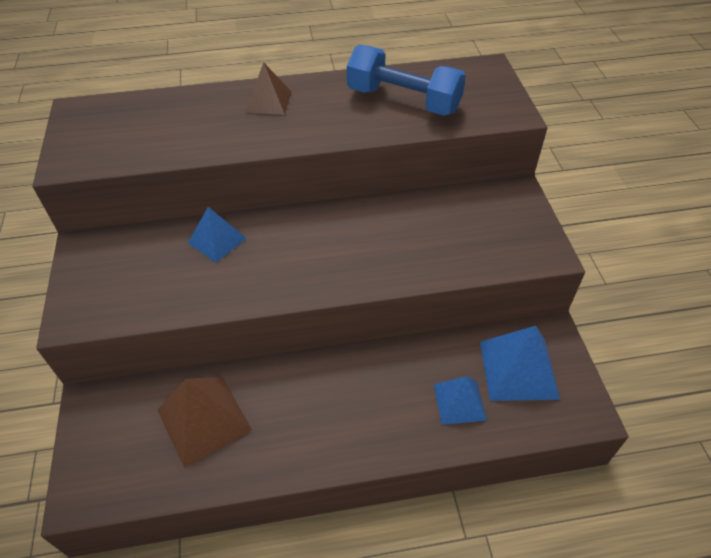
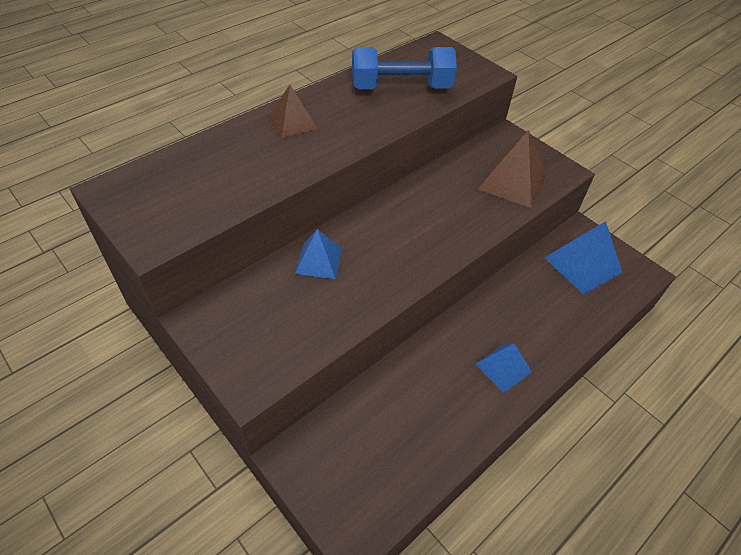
camera: 35 degrees left, 0 degrees up
(204, 420) = (401, 416): brown pyramid -> brown pyramid (512, 182)
(459, 401) = (566, 305): blue pyramid -> blue pyramid (503, 367)

